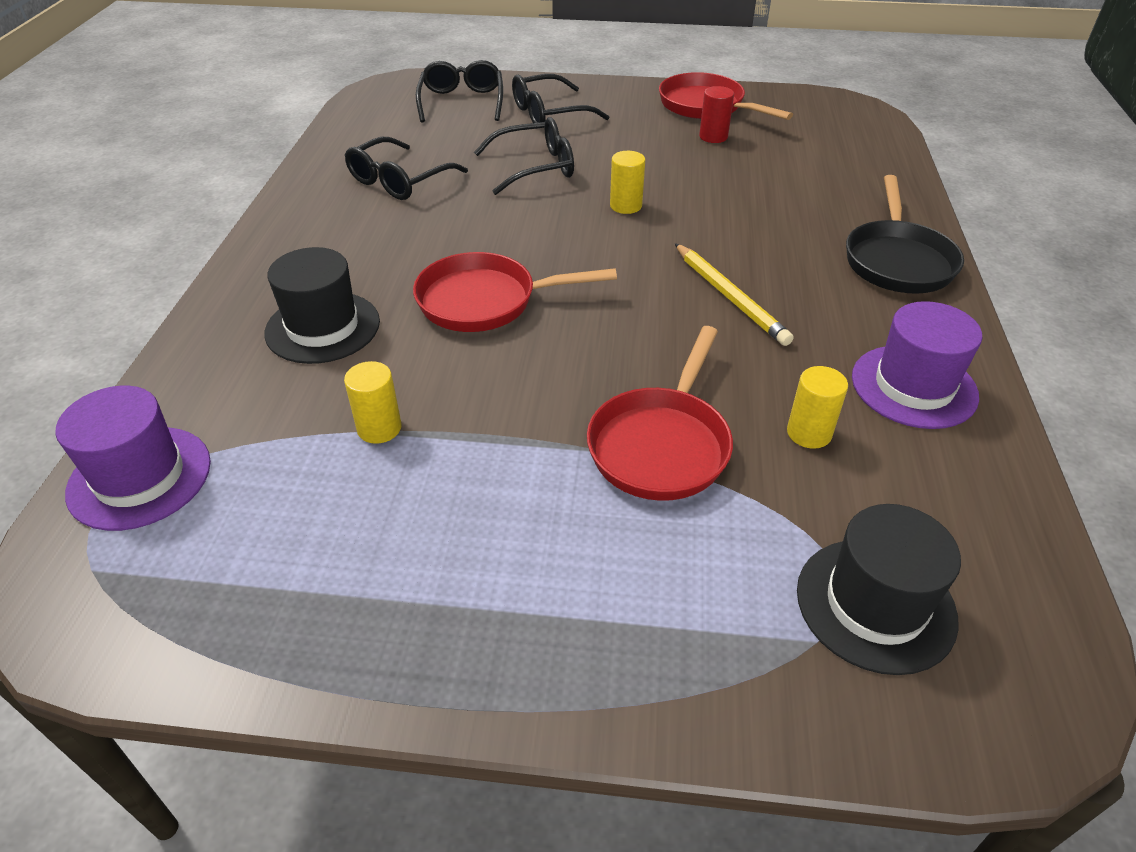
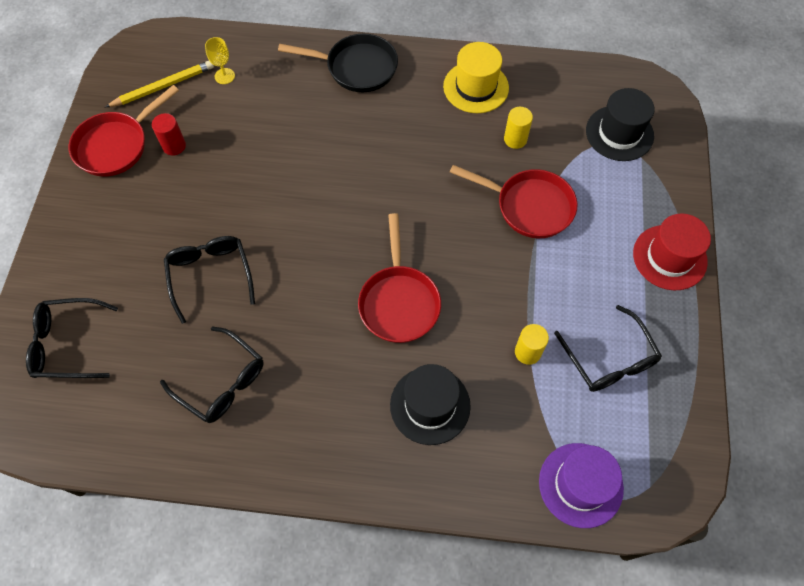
camera: 90 degrees left, 20 degrees up
(549, 113) = (108, 266): black glasses -> black glasses (609, 359)
(552, 665) = (669, 257): none -> red hat
(626, 206) = (278, 212): yellow cylinder -> none
(730, 297) = (395, 160): yellow pencil -> yellow pencil (163, 86)
(833, 161) = (224, 76): none -> yellow goblet
(913, 386) = (476, 87): purple hat -> yellow hat

